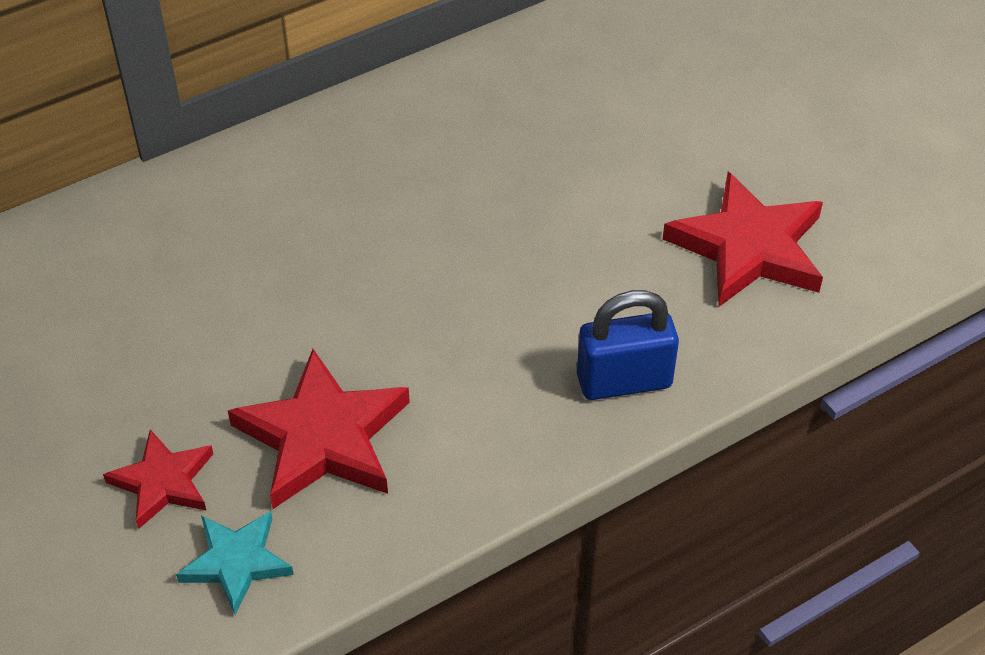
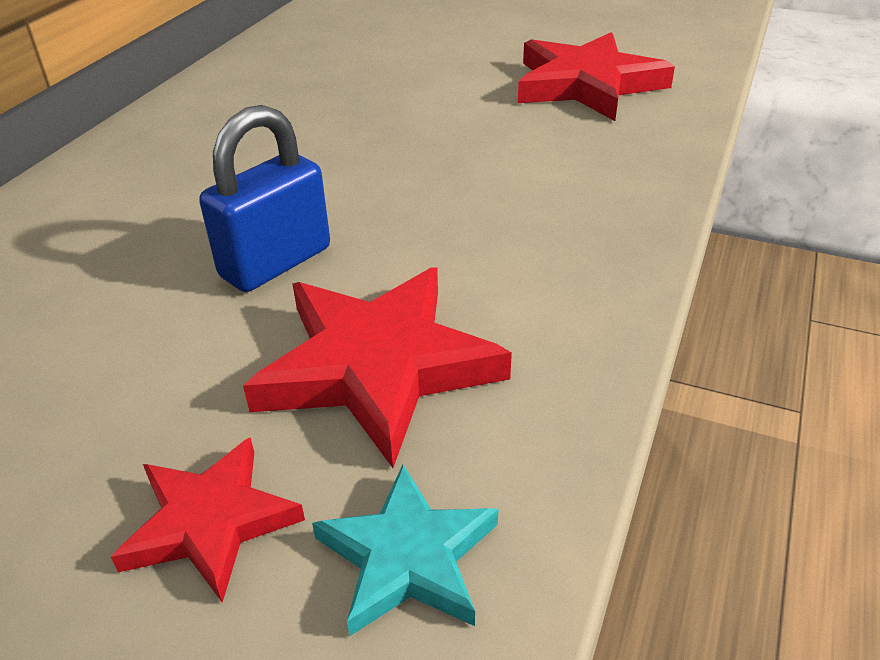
camera: 35 degrees left, 10 degrees down
(624, 381) = (610, 191): blue padlock -> blue padlock (276, 262)

